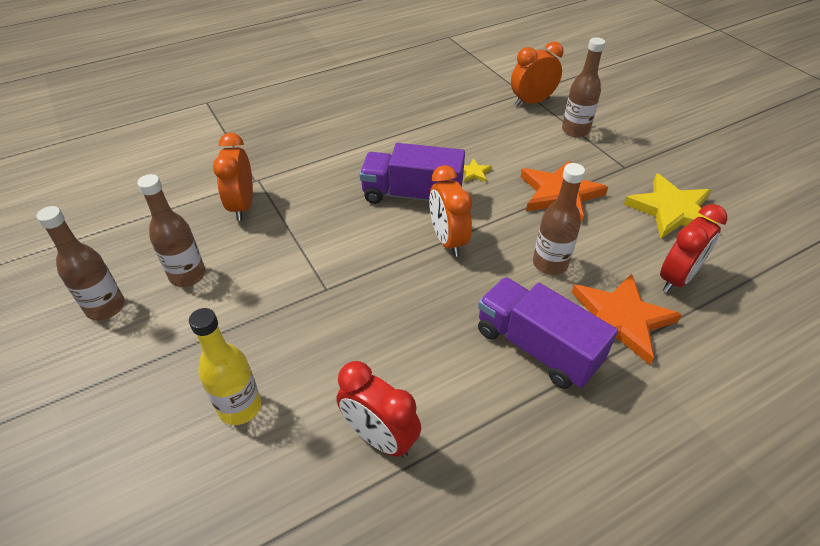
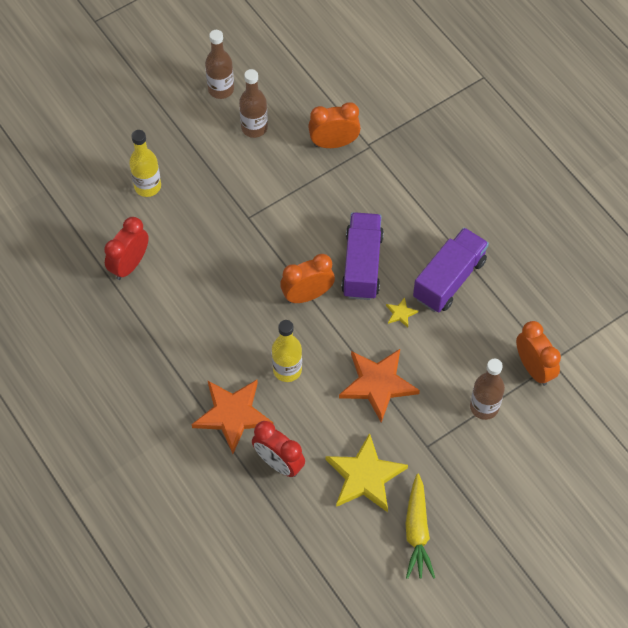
camera: 85 degrees right, 15 degrees up
(536, 347) = (203, 355): purple truck -> purple truck (449, 279)
(550, 264) = (287, 370): brown bottle -> yellow bottle
(720, 180) = (417, 531): none -> yellow carrot

